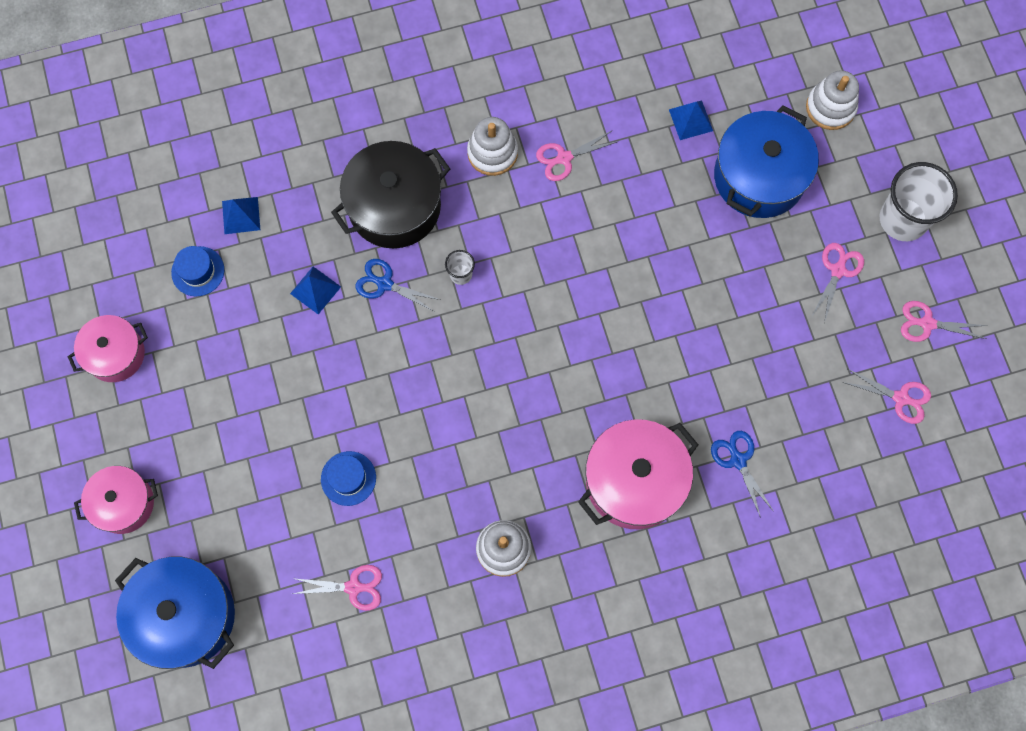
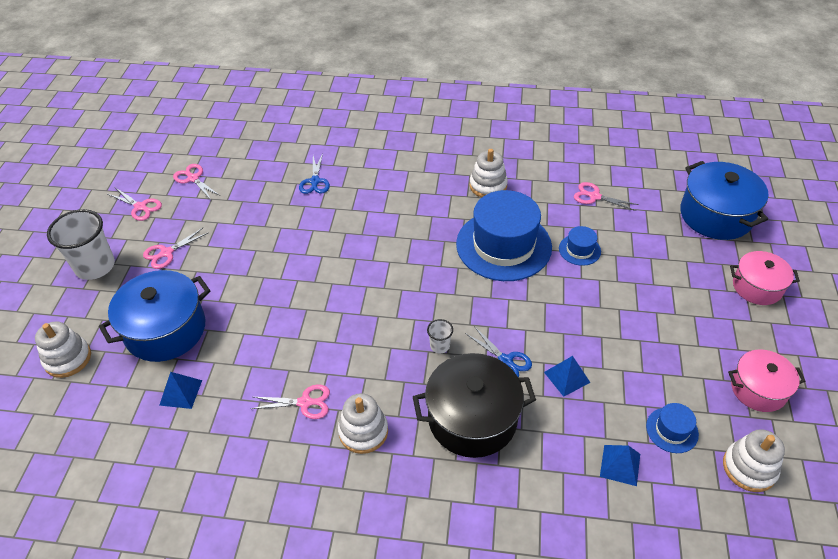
camera: 155 degrees left, 25 degrees down
(120, 260) = (749, 468): none -> white stacking toy
(444, 447) = (503, 245): none -> blue hat
(634, 481) = (386, 191): pink pot -> none

